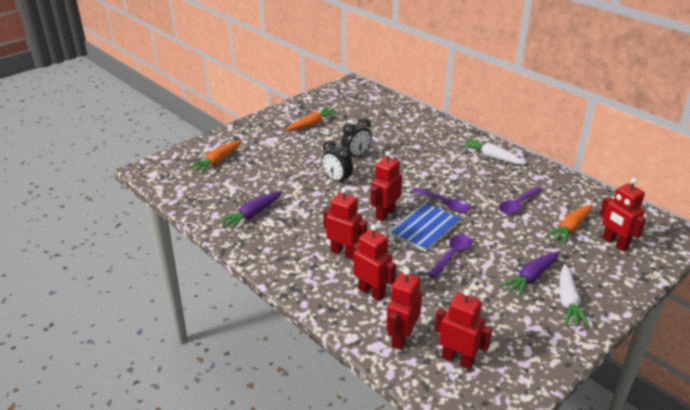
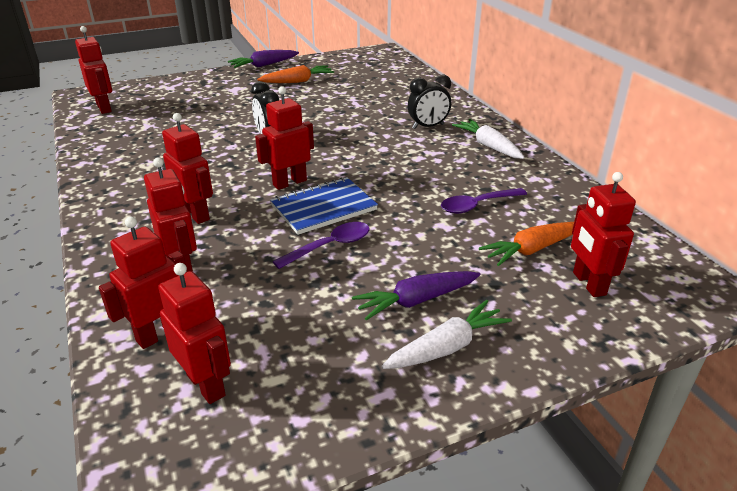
camera: 20 degrees right, 0 degrees up
(180, 179) = (104, 108): none -> red robot
(218, 161) = (160, 99): orange carrot -> none
(252, 215) = (137, 154): purple carrot -> purple carrot (264, 65)
(356, 156) = (316, 118): black clock -> black clock (428, 126)
(444, 204) = (376, 186): purple spoon -> none
(568, 301) = (446, 347): white carrot -> white carrot turned 150 degrees counterclockwise

